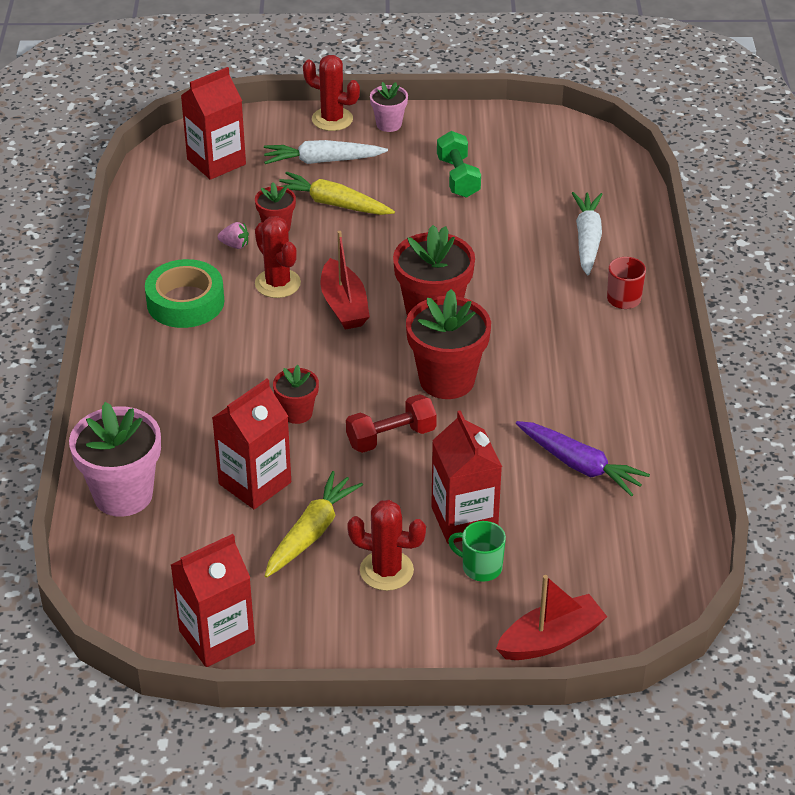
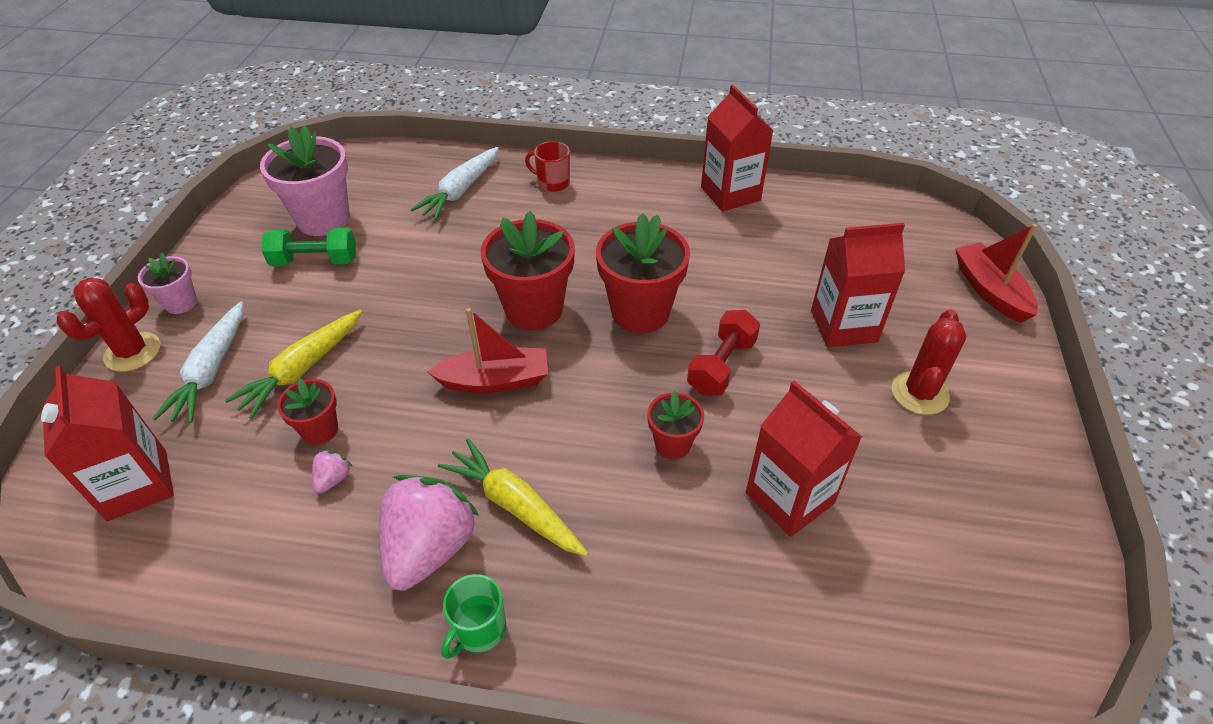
camera: 80 degrees left, 5 degrees up
(123, 495) = (809, 657): pink flower pot -> pink flower pot (323, 219)
(185, 302) = (430, 548): green tape -> pink strawberry
(217, 637) = (1046, 561): red carton -> red carton (730, 194)
(277, 283) = (431, 440): red cactus -> none
(311, 532) = (869, 451): yellow carrot -> yellow carrot (515, 506)
(391, 437) = (721, 366): red dumbbell -> red dumbbell turned 45 degrees clockwise
(480, 567) = (906, 323): green mug -> green mug (479, 629)
(579, 465) = (770, 242): purple carrot -> none
(587, 240) = (461, 191): white carrot -> white carrot turned 75 degrees counterclockwise

